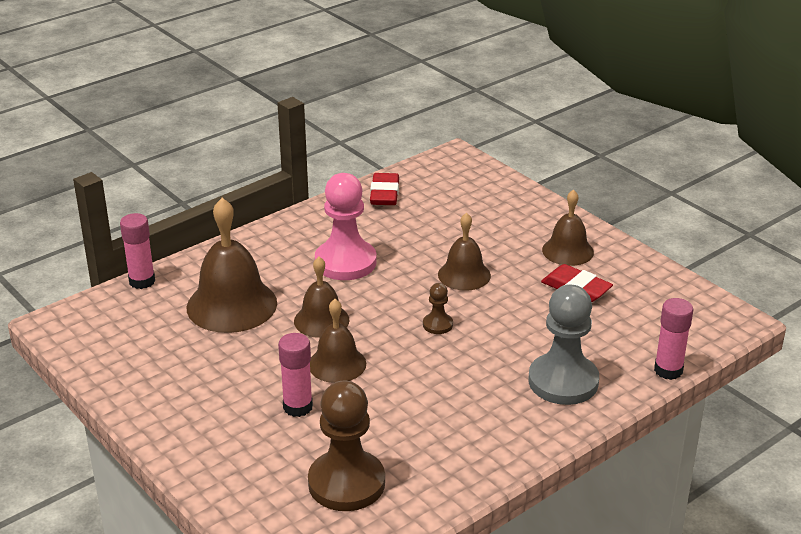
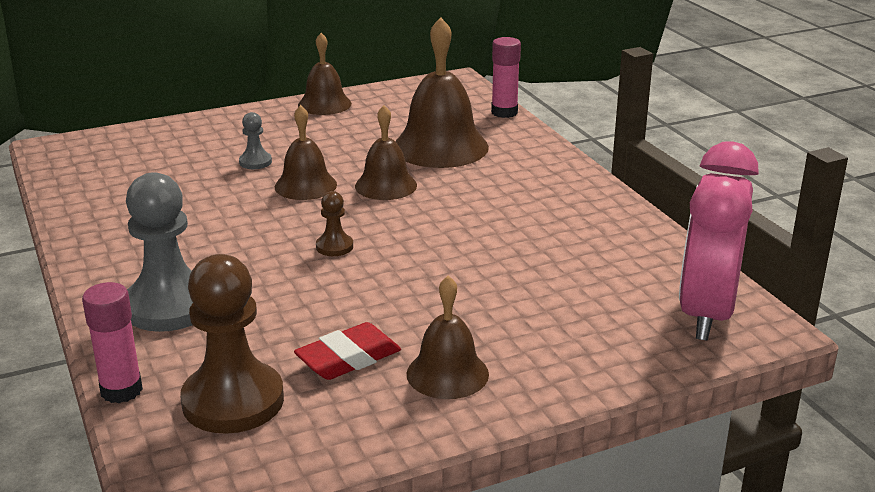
camera: 105 degrees right, 5 degrees down
(298, 407) = (255, 162): pink glue stick -> grey pawn
(345, 262) = (493, 210): pink pawn -> none
(346, 483) = (134, 172): brown pawn -> brown pawn (233, 401)
(384, 194) = (652, 253): red eraser -> none
(451, 173) = (706, 314): none -> pink clock
(464, 275) = (428, 280): brown bell -> brown bell (324, 104)

